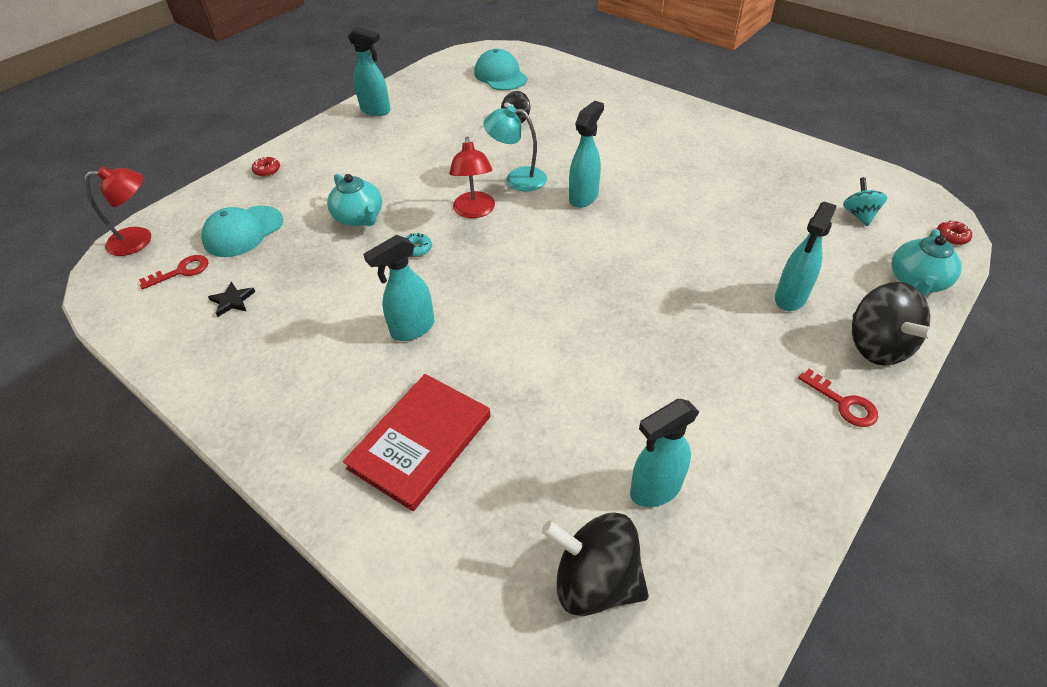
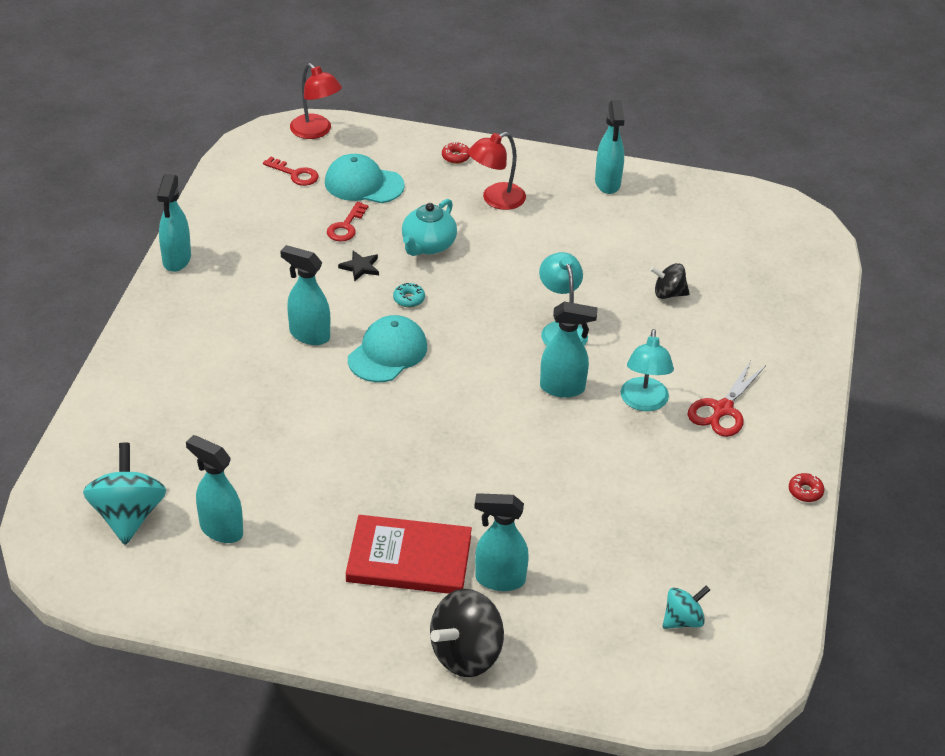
camera: 60 degrees right, 5 degrees down
(213, 403) = (176, 260): none -> turquoise spray bottle
(232, 301) = (280, 219): black star -> black star (360, 267)
(420, 442) = (198, 384): red book -> red book (409, 559)
(474, 211) = (487, 317): red lamp -> red lamp (496, 200)
(500, 75) = (754, 250): turquoise cap -> turquoise cap (388, 353)
(595, 580) = (128, 515): black spinning top -> turquoise spinning top
(622, 164) = (644, 402): none -> turquoise lamp
(649, 134) = (722, 410): none -> red scissors
(843, 403) = (375, 636): red key -> red key (346, 226)
(916, 281) = (588, 680): turquoise teapot -> none
(951, 237) = (694, 708): red donut -> red donut (805, 491)

